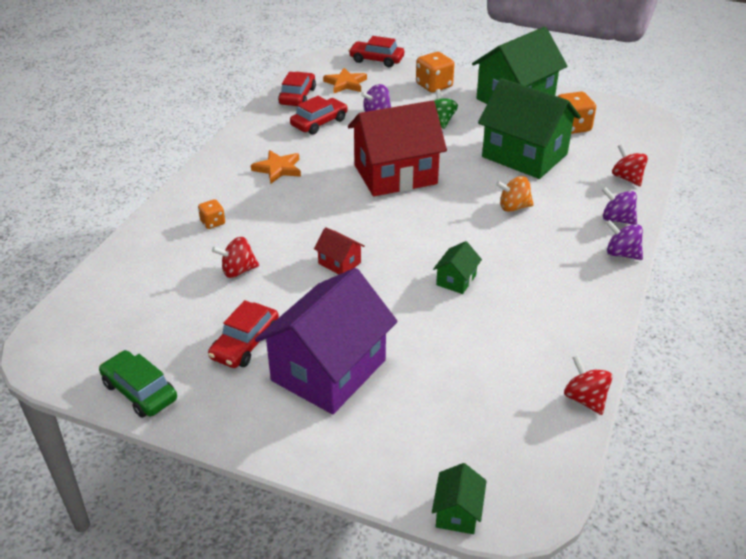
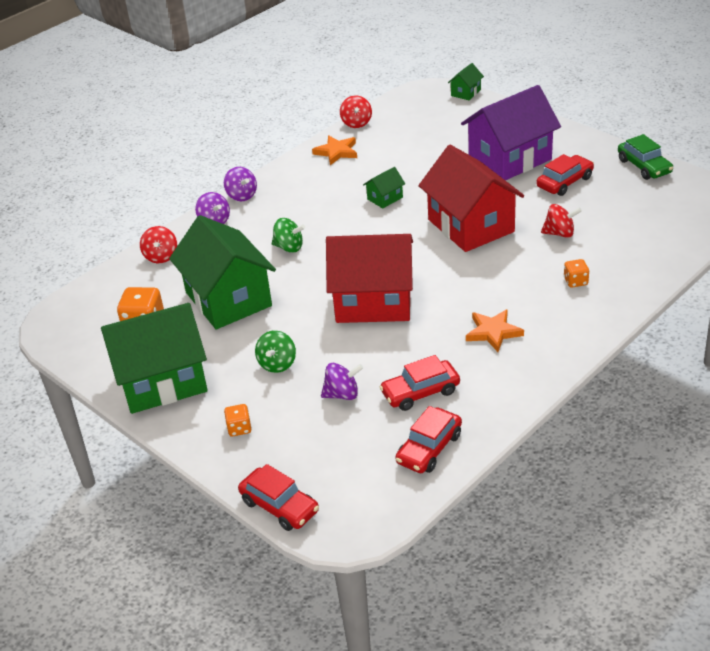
camera: 155 degrees left, 0 degrees up
(339, 263) = (471, 225): red house -> red house, size x2.39
(345, 83) = (352, 461): orange star -> orange star (336, 152)
(434, 86) = (239, 428): orange dice -> orange dice, size x0.56
(513, 207) = (289, 247): orange spinning top -> green spinning top

